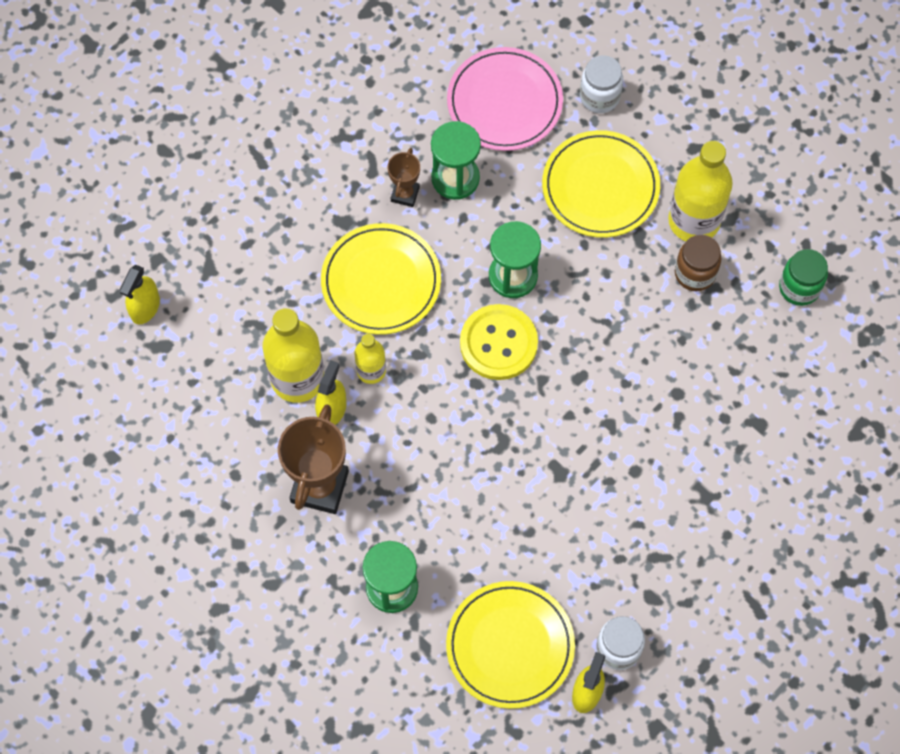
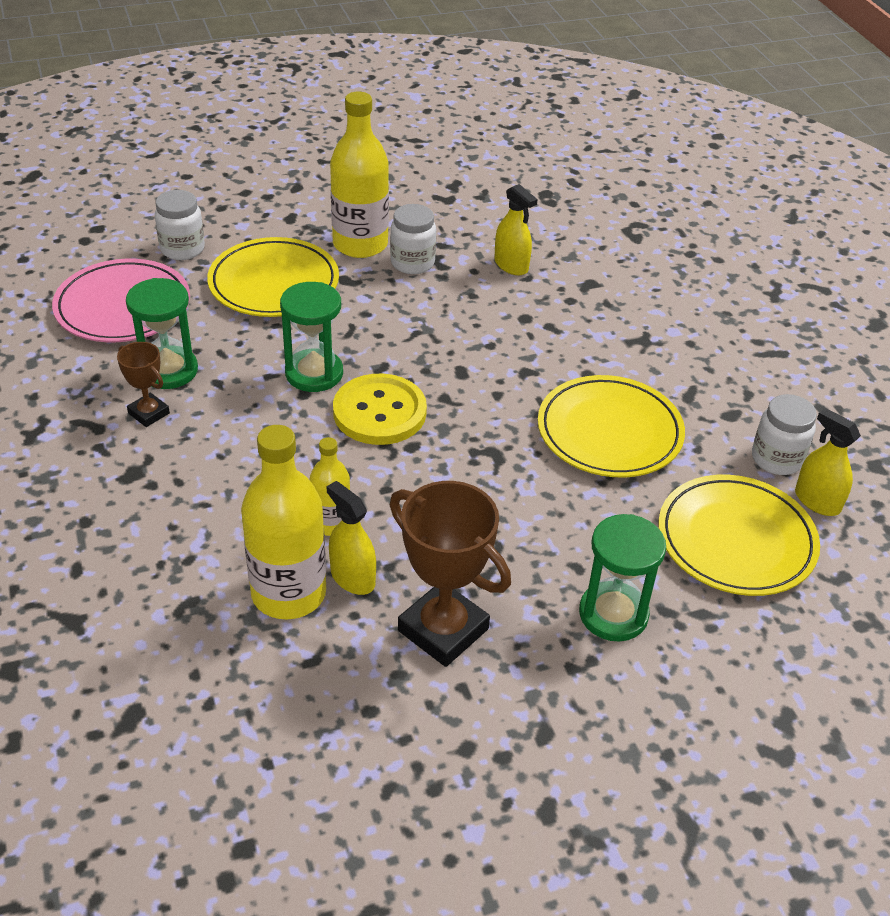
camera: 65 degrees left, 25 degrees down
(145, 307) = (62, 712): yellow spray bottle -> yellow spray bottle (511, 265)
(381, 281) = (232, 472): yellow plate -> yellow plate (609, 432)
(695, 273) = (412, 263): brown jar -> white jar
(799, 287) = (475, 215): green jar -> none

